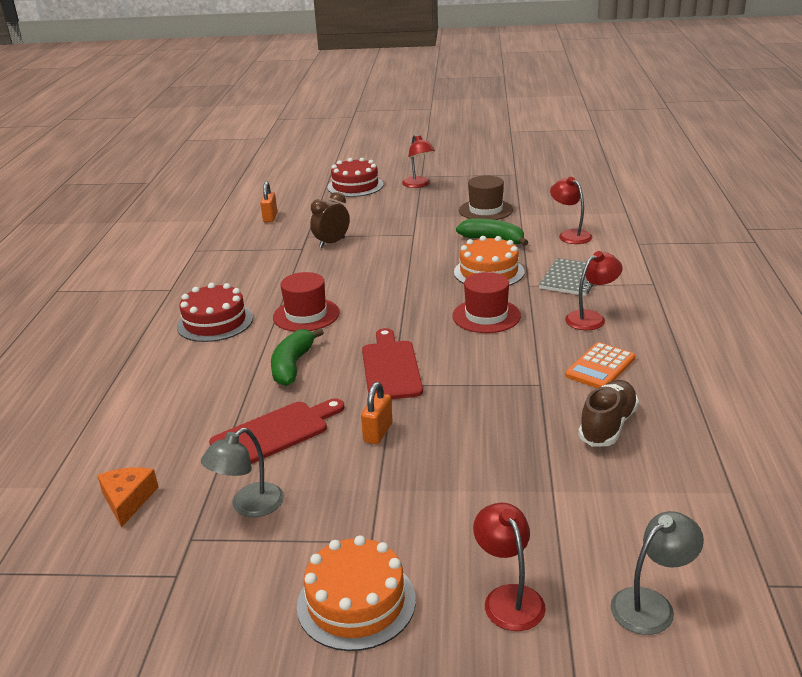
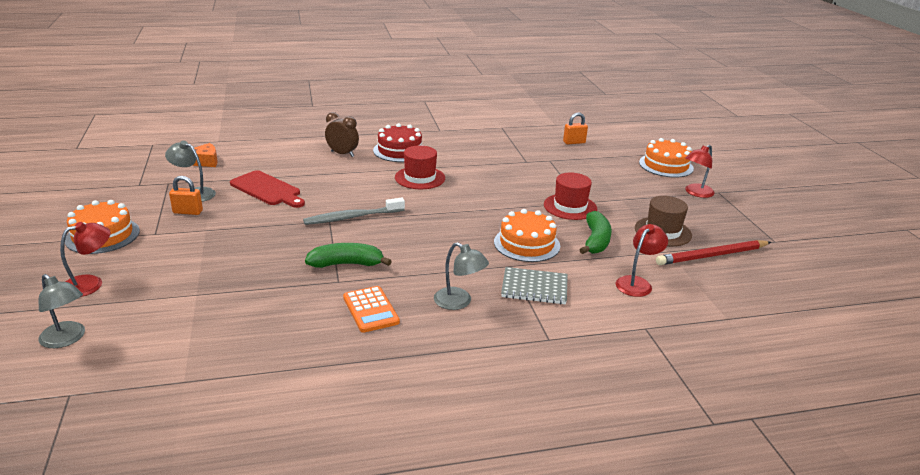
camera: 70 degrees right, 0 degrees up
(292, 365) = (349, 183): green banana -> green banana (347, 264)
(332, 243) = (543, 171): brown clock -> brown clock (342, 154)
(355, 186) = (666, 165): red cake -> orange cake
(378, 433) = (268, 222): orange padlock -> orange padlock (188, 212)
(390, 368) = (352, 217): red cutting board -> grey toothbrush
(486, 316) = (444, 249): red hat -> red hat (570, 207)
(532, 199) = (712, 256): none -> red pencil
(591, 318) = (459, 302): red lamp -> grey lamp
(600, 367) = (370, 310): orange calculator -> orange calculator turned 135 degrees counterclockwise
(608, 425) = (279, 316): brown shoe -> none

